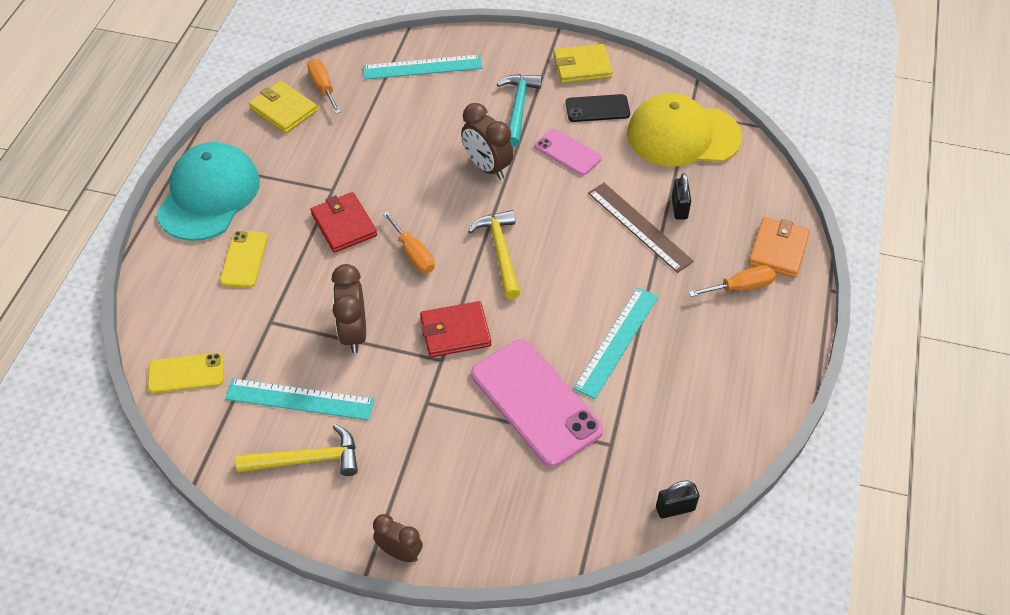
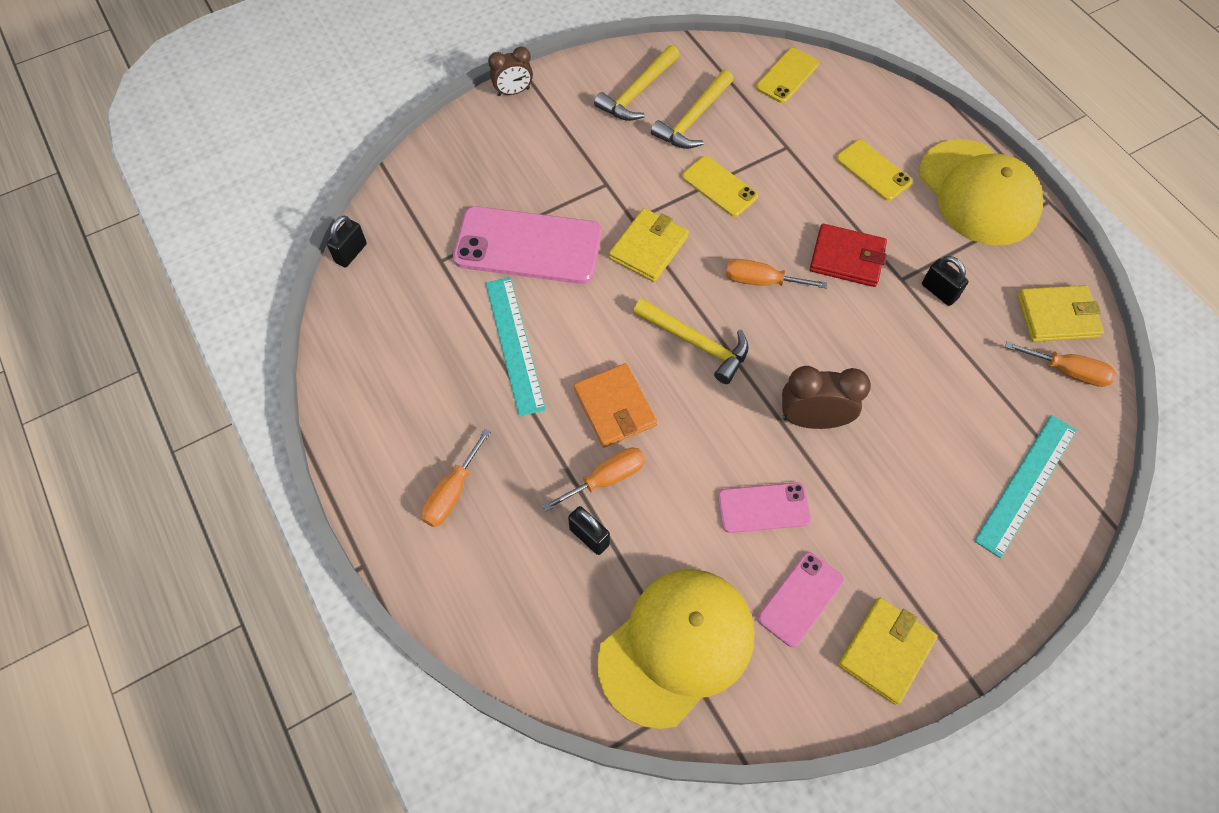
camera: 135 degrees right, 10 degrees up
(209, 195) = (978, 193): turquoise cap -> yellow cap
(299, 399) = (693, 119): turquoise ruler -> yellow hammer
(323, 168) = (939, 291): none -> black padlock
(354, 333) = (719, 187): brown clock -> yellow phone
(455, 332) = (648, 248): red wallet -> yellow wallet
(518, 108) = (874, 521): turquoise hammer -> none
(597, 108) = (800, 599): black phone -> pink phone
(639, 226) = (606, 479): brown ruler -> orange screwdriver
(778, 250) = (449, 571): orange wallet -> orange wallet (614, 407)

